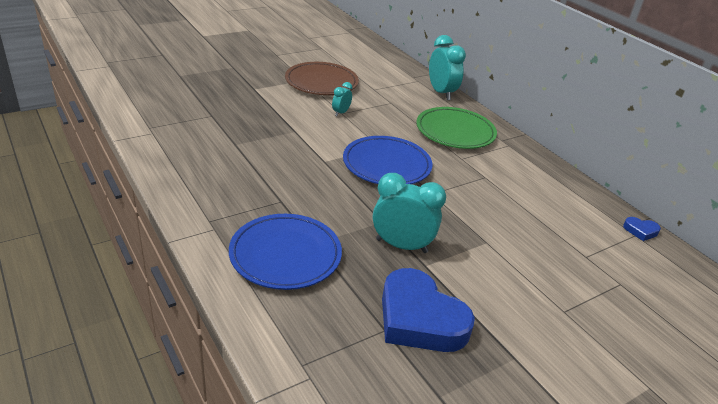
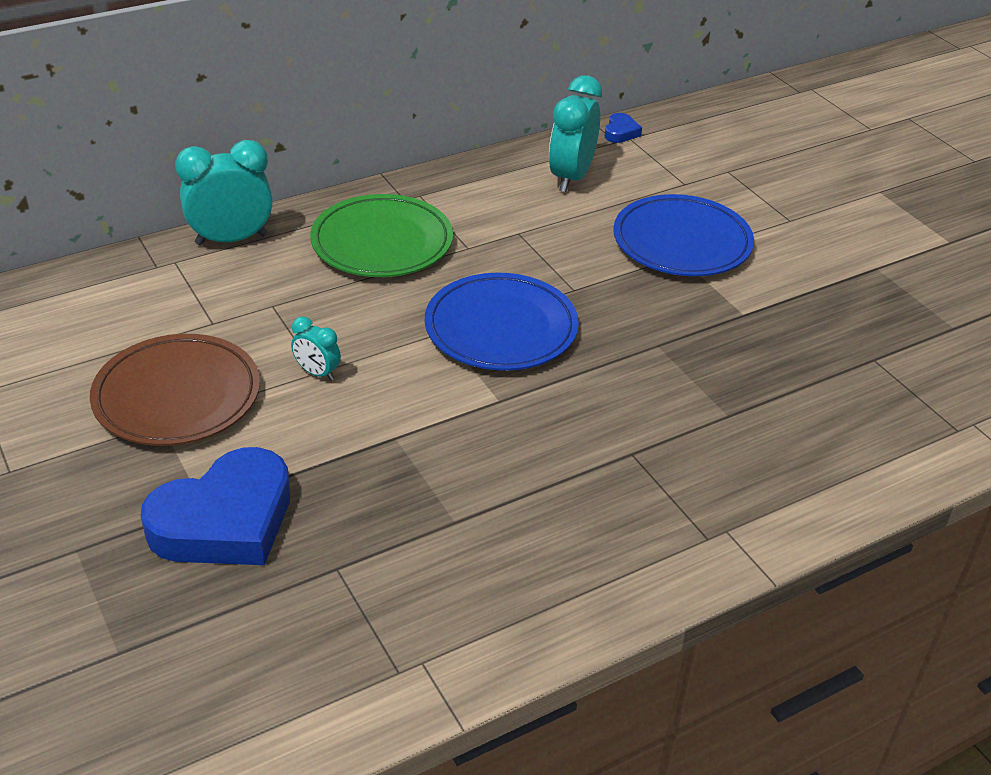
camera: 85 degrees left, 5 degrees up
(285, 255) = (766, 446): blue plate -> blue plate (682, 242)
(401, 246) = (709, 331): turquoise clock -> turquoise clock (571, 177)
(419, 319) = (845, 329): blue heart -> blue heart (225, 520)

